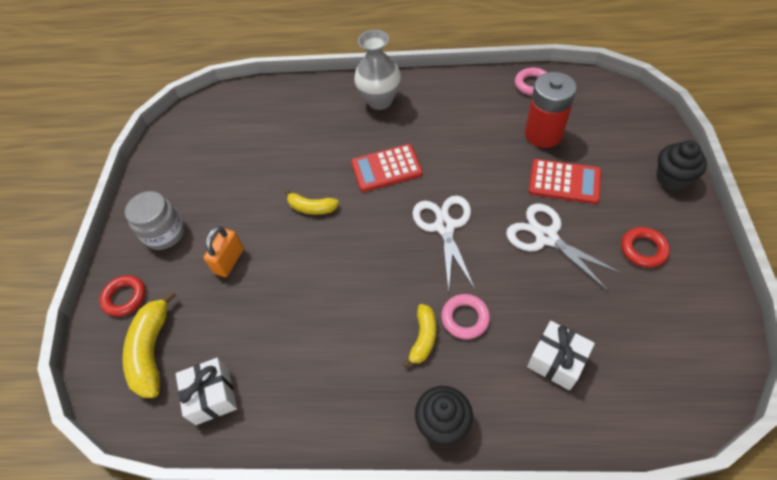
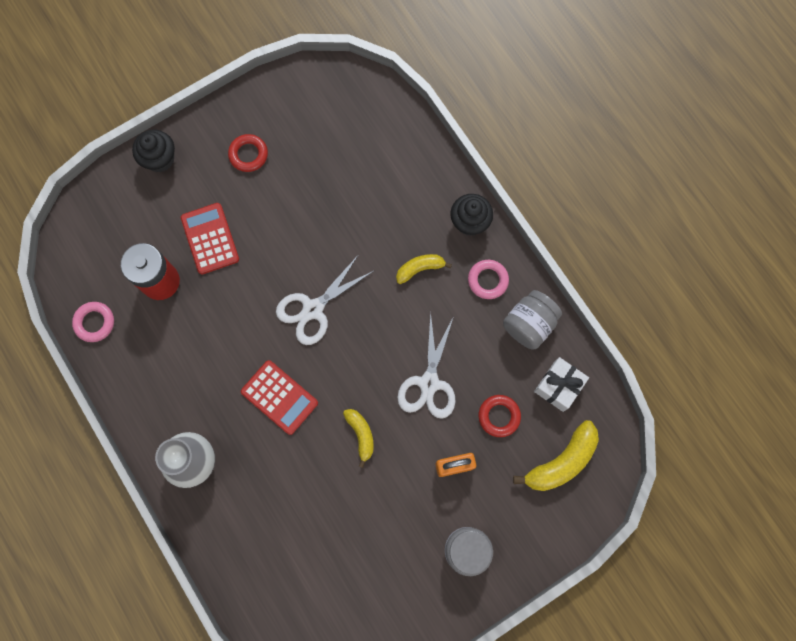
camera: 130 degrees left, 20 degrees up
(125, 297) = (540, 527): red ring -> red ring (499, 416)
(291, 410) = (529, 324): none -> grey jar
(465, 318) = (386, 249): pink ring -> pink ring (487, 280)
(546, 237) = (277, 227): white scissors -> white scissors (429, 383)
(556, 361) = (380, 174): white gift -> none

